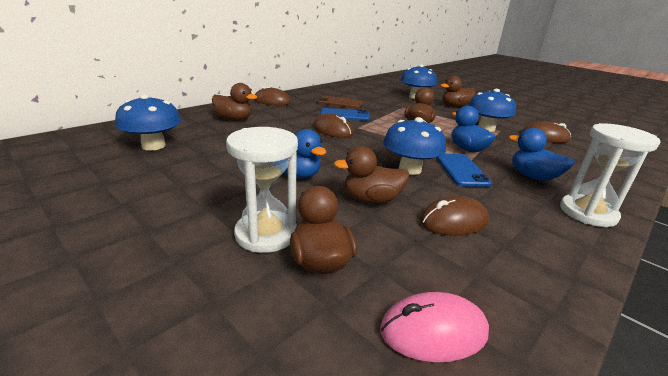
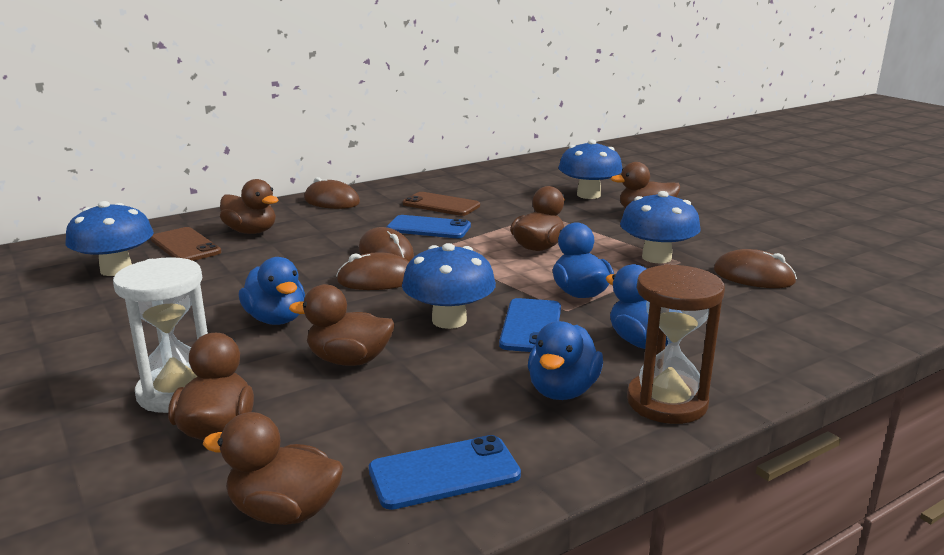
camera: 15 degrees right, 5 degrees down
(194, 129) = (185, 246): none -> brown phone
(433, 331) = (284, 511): pink mouse -> brown duck
(453, 221) = (439, 396): brown mouse -> brown mouse (377, 279)
(514, 279) = (444, 473): none -> blue phone
(523, 210) = (562, 390): none -> blue duck
(587, 213) = (666, 402): white hourglass -> brown hourglass

